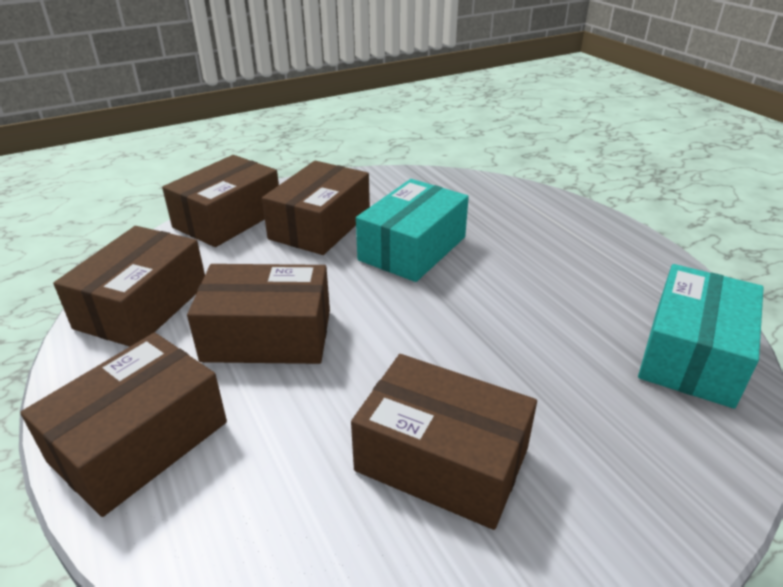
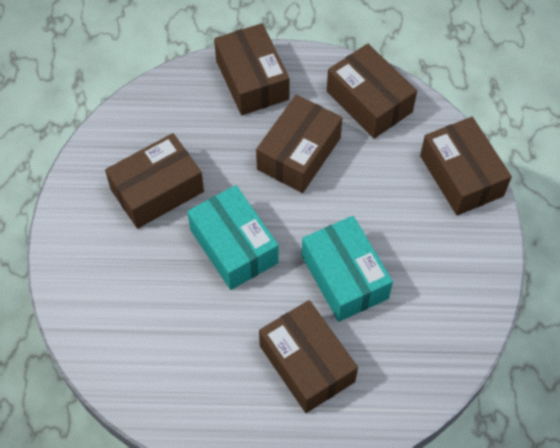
camera: 120 degrees right, 25 degrees up
(320, 225) = (414, 232): brown box -> brown box (306, 363)
(692, 354) = (133, 364): turquoise box -> turquoise box (234, 246)

